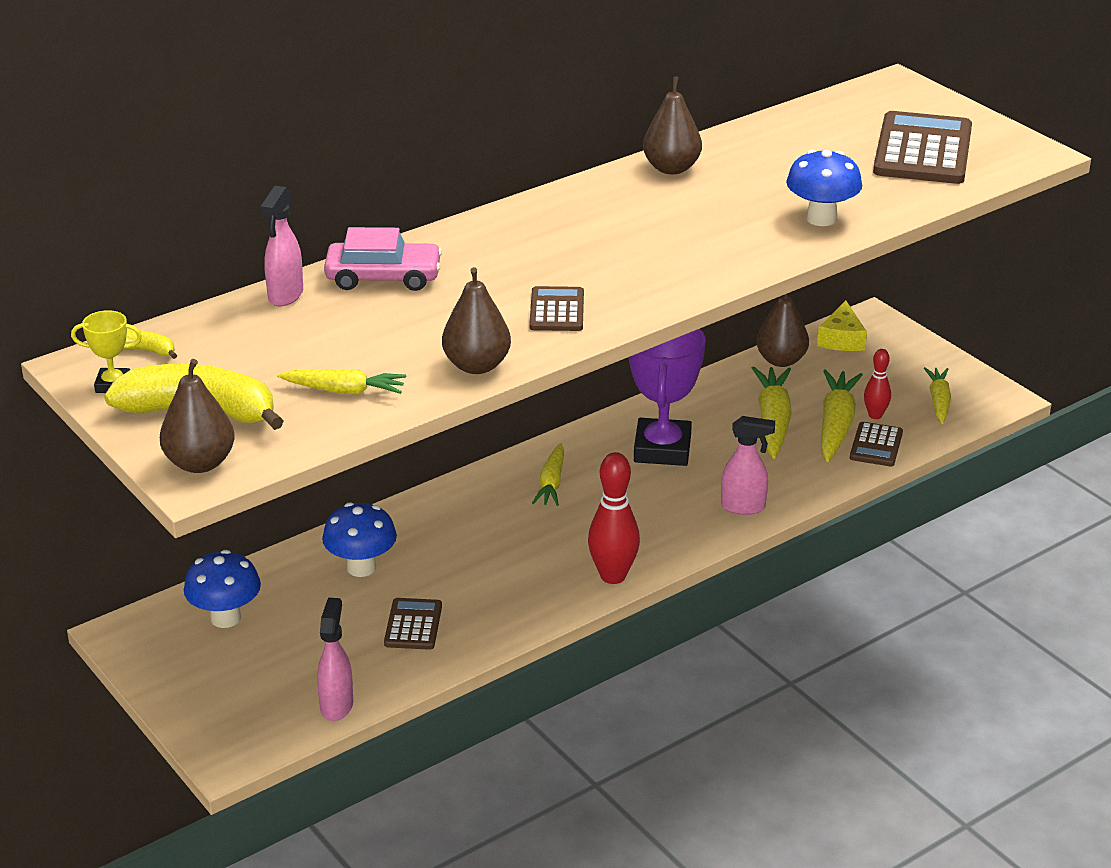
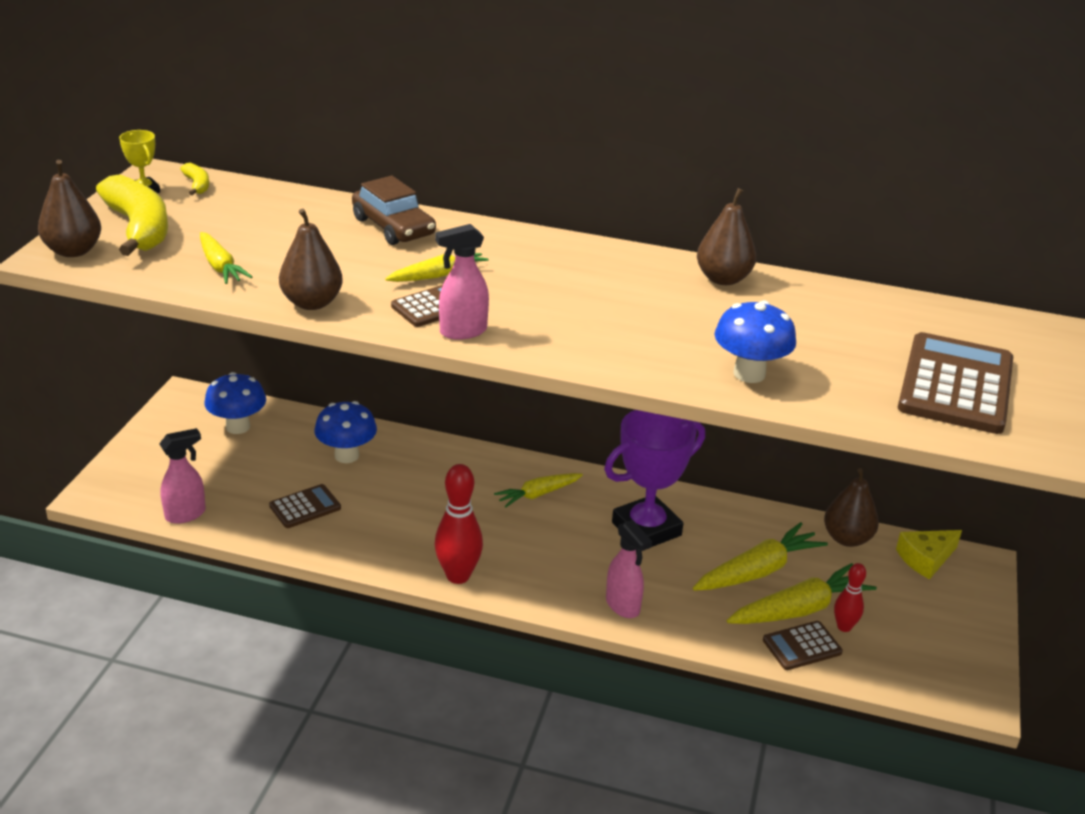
camera: 50 degrees right, 0 degrees up
(285, 296) = (324, 203): pink spray bottle -> pink spray bottle (462, 332)
(383, 277) = (393, 227): pink car -> brown car
(922, 150) = (955, 385): brown calculator -> brown calculator turned 45 degrees counterclockwise
(938, 401) = (917, 658): yellow carrot -> yellow carrot (437, 275)

